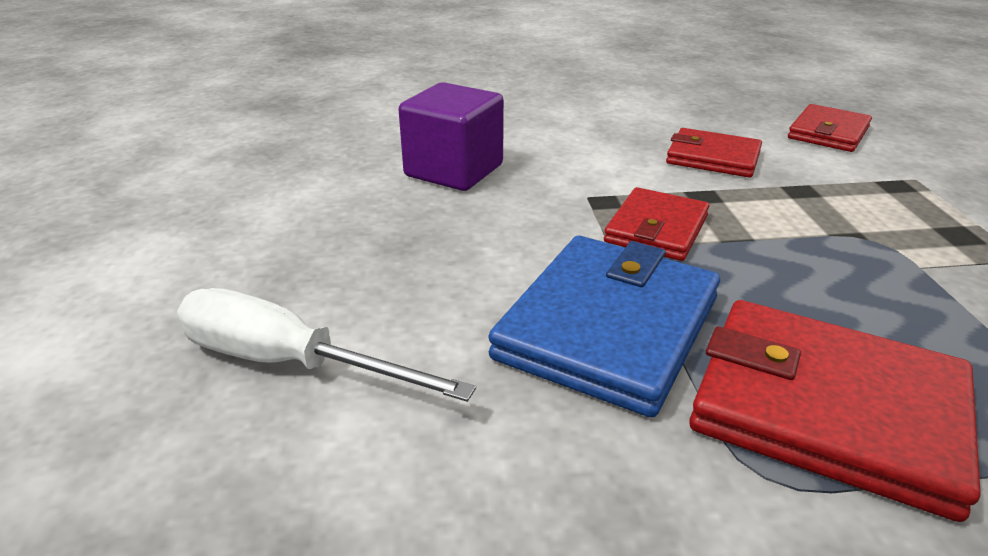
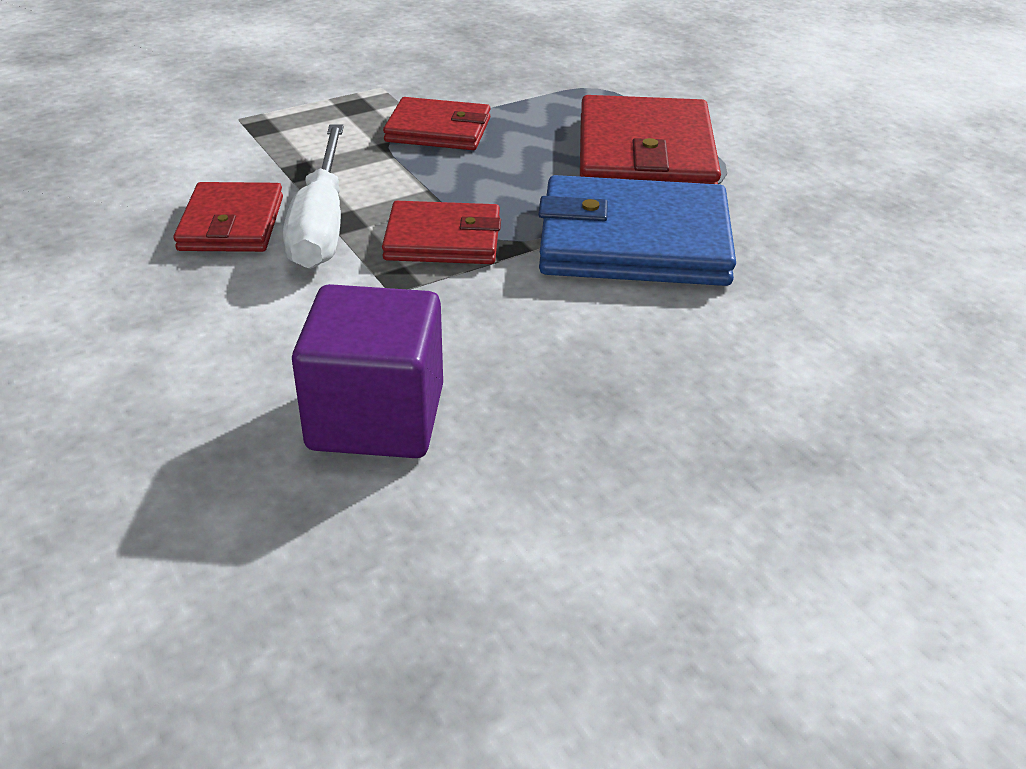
camera: 115 degrees left, 5 degrees up
(290, 363) = (845, 391): white screwdriver -> white screwdriver (321, 224)
(828, 133) = (118, 159): red wallet -> red wallet (438, 130)

